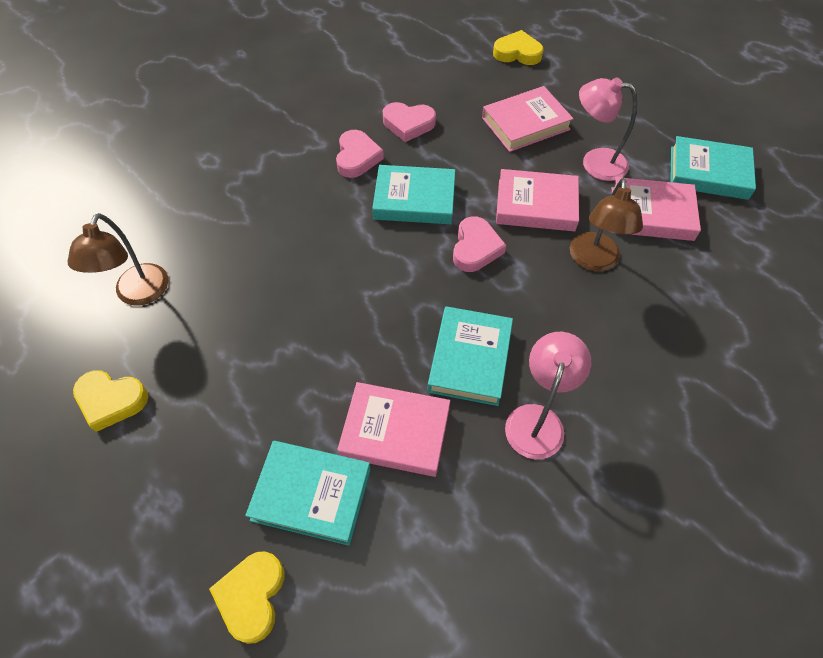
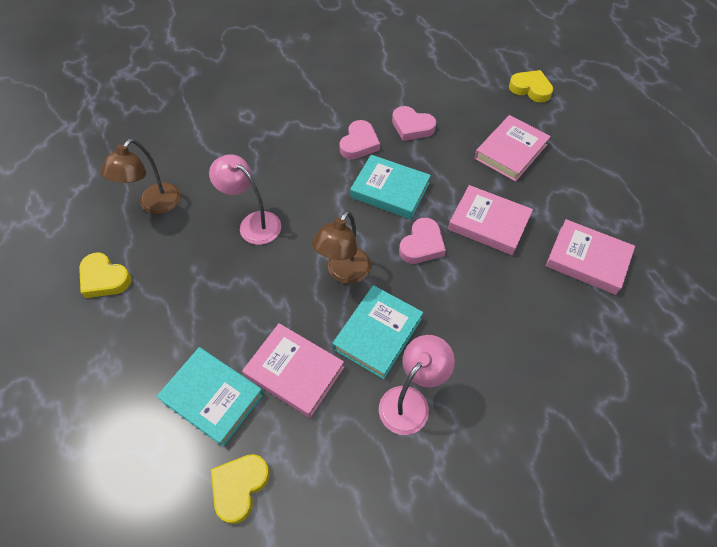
camera: 20 degrees right, 0 degrees up
(252, 596) = (139, 458): yellow heart -> yellow heart (239, 487)
(525, 123) = (510, 151): pink book -> pink book turned 45 degrees counterclockwise
(594, 163) = (556, 201): pink lamp -> pink lamp (253, 223)
(594, 261) = (517, 285): brown lamp -> brown lamp (344, 273)
(708, 173) = (657, 238): turquoise book -> none

